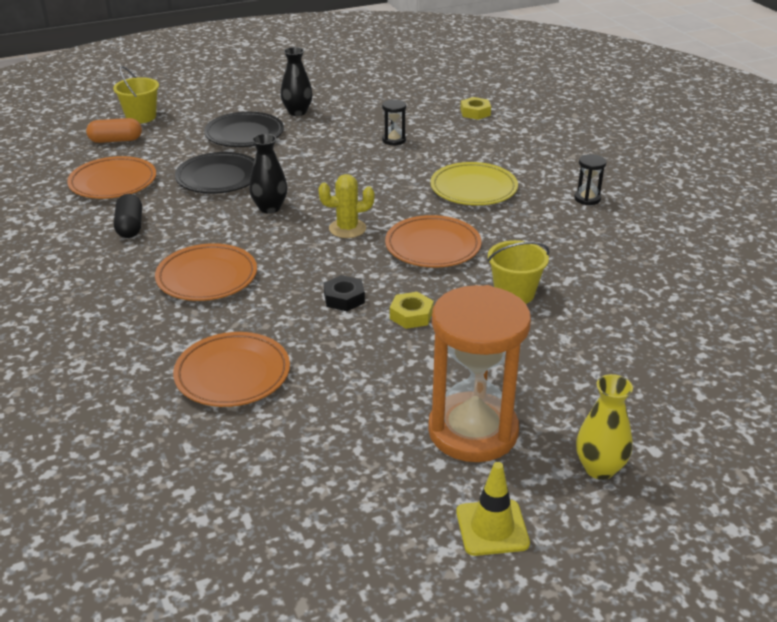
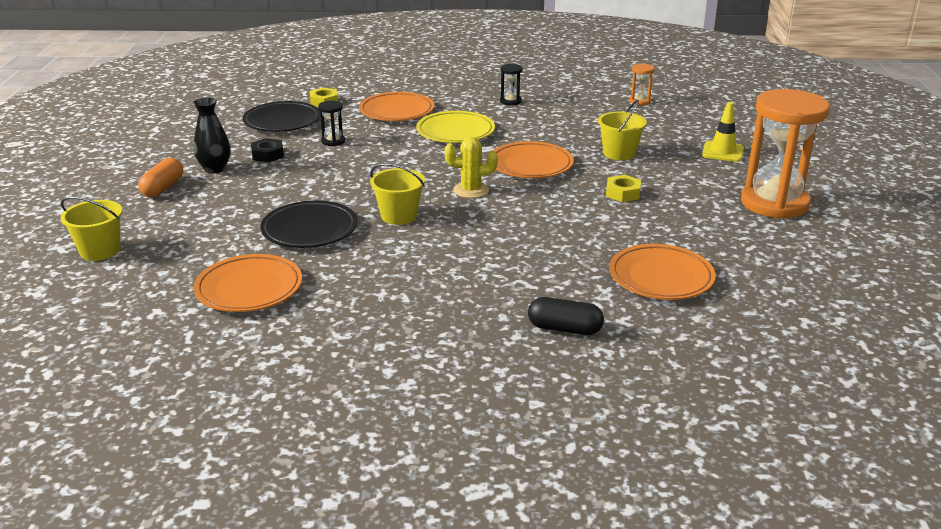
camera: 65 degrees left, 5 degrees down
(116, 140) = (142, 274): orange capsule -> orange capsule (163, 188)
(130, 226) = (361, 291): black capsule -> black capsule (564, 329)
(207, 277) = (498, 265): orange plate -> orange plate (397, 111)
(244, 134) = (229, 202): black plate -> black plate (282, 121)
(269, 208) = (399, 216): black vase -> yellow bucket
(344, 298) = (580, 213): black nut -> black nut (267, 155)
(347, 228) = (471, 190): yellow cactus -> yellow cactus turned 75 degrees clockwise
(492, 528) = (872, 219): yellow traffic cone -> yellow traffic cone (722, 152)
(599, 468) = (825, 176): yellow vase -> none
(690, 278) = (640, 101): none -> orange hourglass

